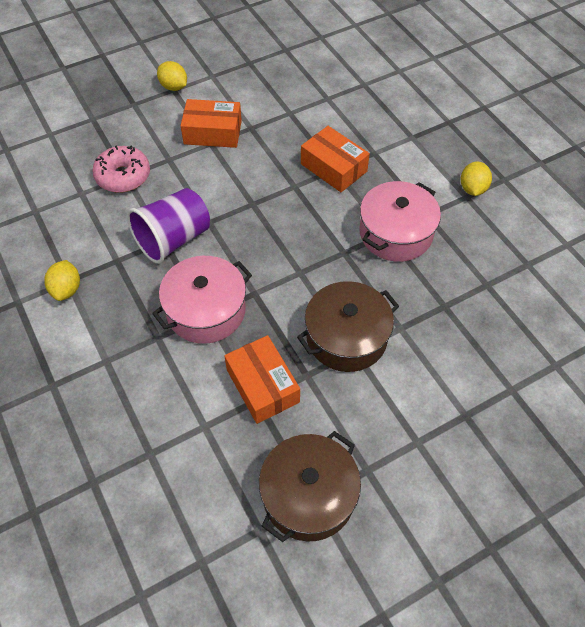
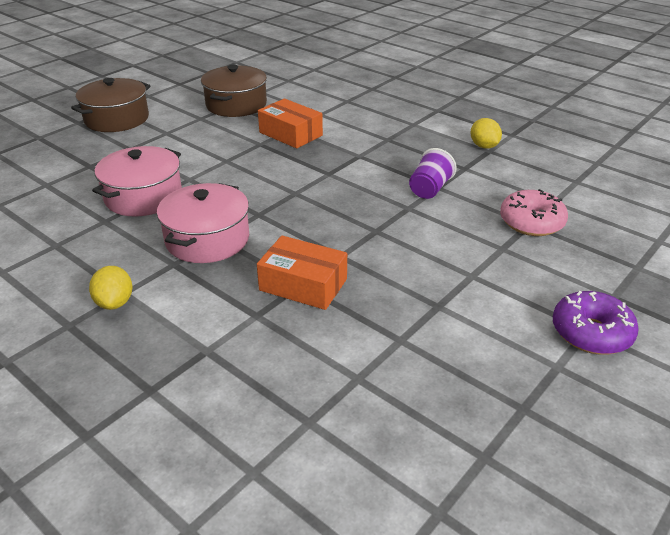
camera: 160 degrees right, 20 degrees down
(173, 239) = (429, 189): purple cup -> purple cup, size x0.64
(174, 87) = (591, 333): yellow lemon -> purple donut
(206, 310) = (362, 157): pink pot -> pink pot (143, 197)
(212, 132) = (480, 287): orange box -> none
(346, 337) = (235, 165): brown pot -> brown pot (117, 119)

